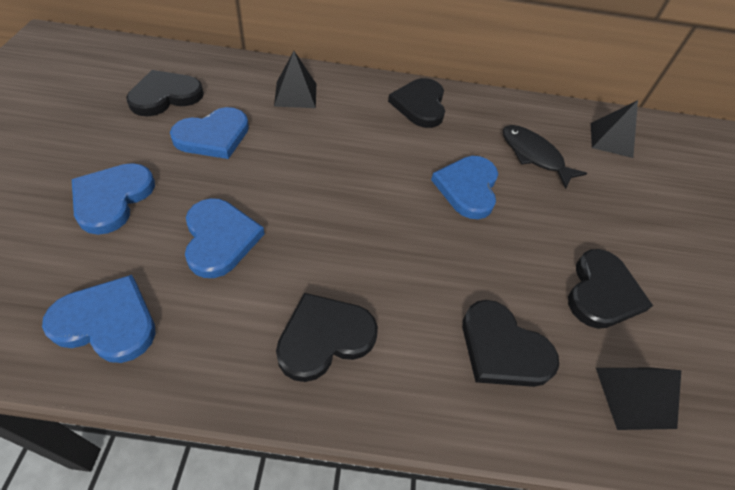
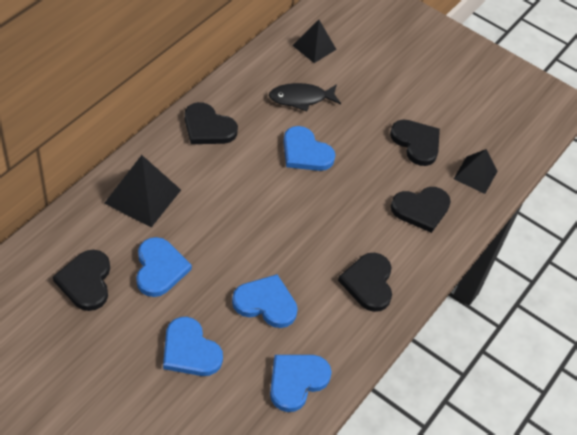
camera: 60 degrees left, 0 degrees up
(295, 94) = (142, 196): black pyramid -> black pyramid, size x1.51

